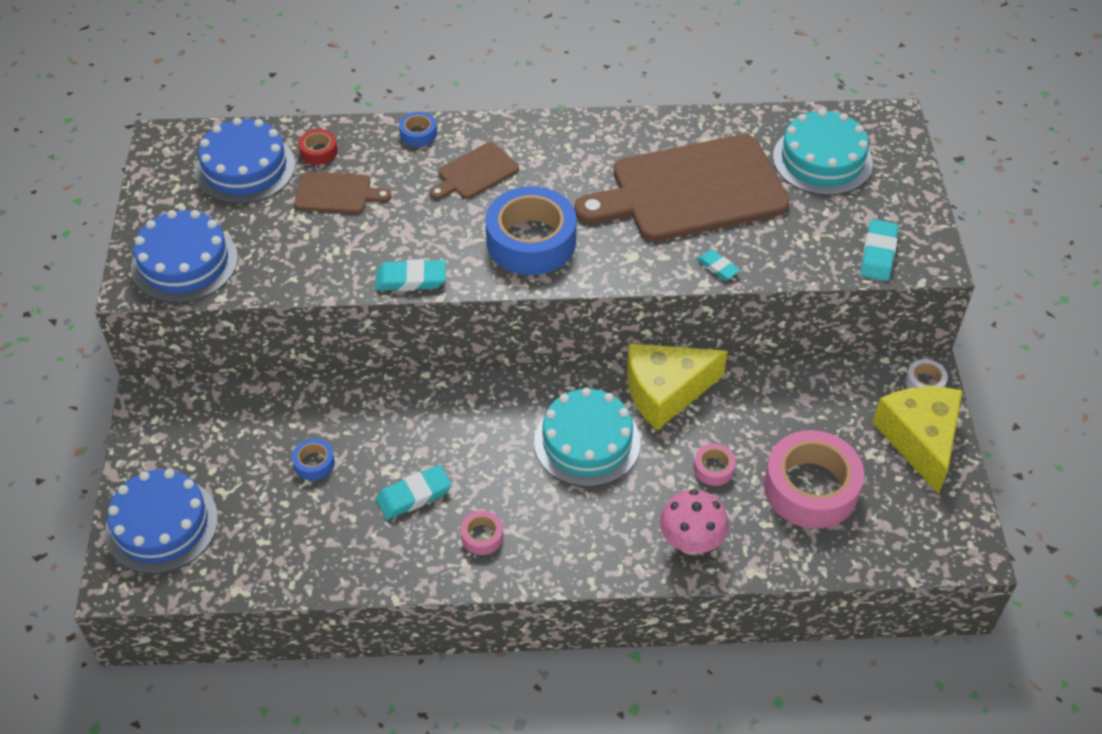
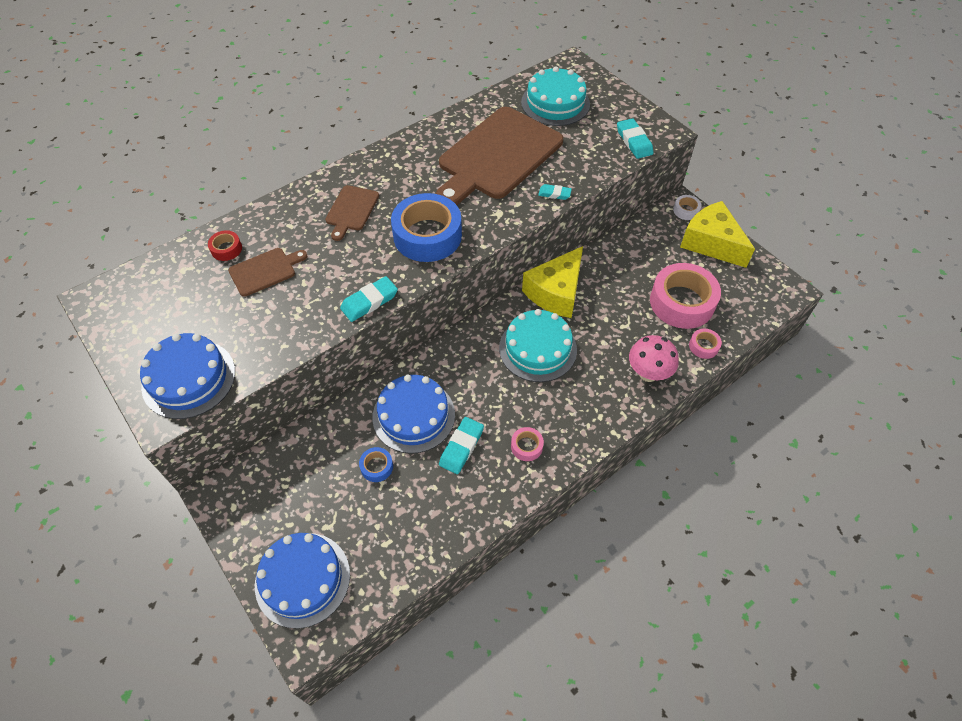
camera: 35 degrees left, 5 degrees up
(245, 168) = (179, 287): blue cake -> blue cake (413, 416)
(418, 134) = (289, 203): blue tape -> none
(713, 468) = (622, 322): pink tape -> pink tape (703, 346)

